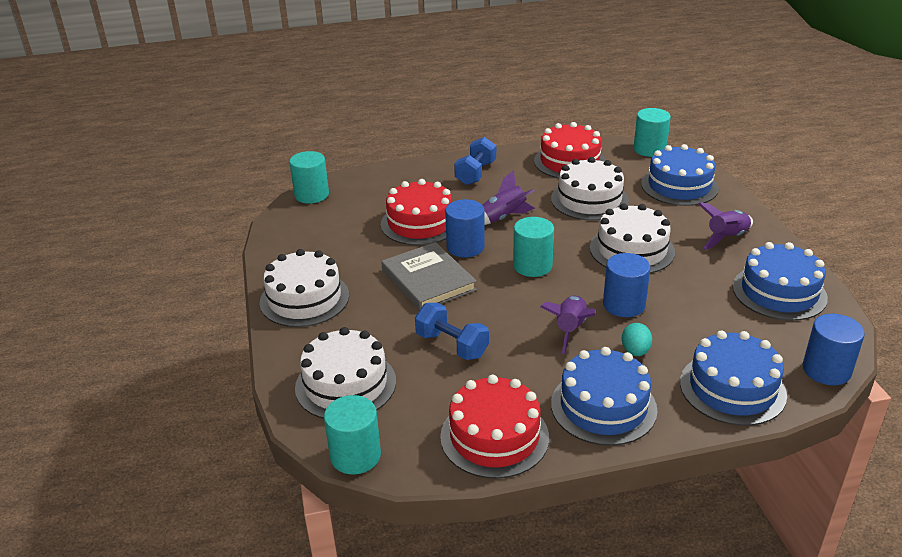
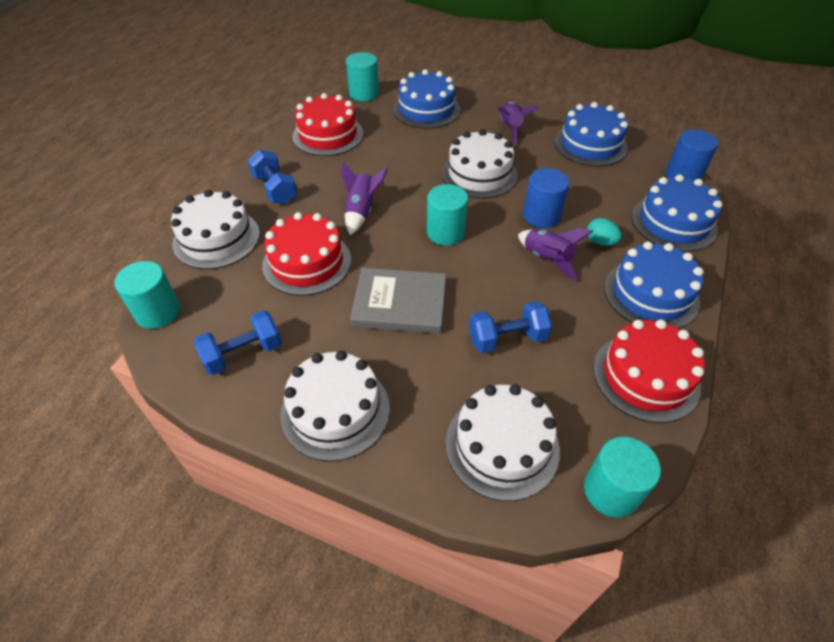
camera: 55 degrees left, 15 degrees up
(312, 241) = (243, 354): none -> blue dumbbell
(465, 247) = (377, 255): blue cylinder -> none
(589, 200) = (392, 156): white cake -> white cake (216, 238)

